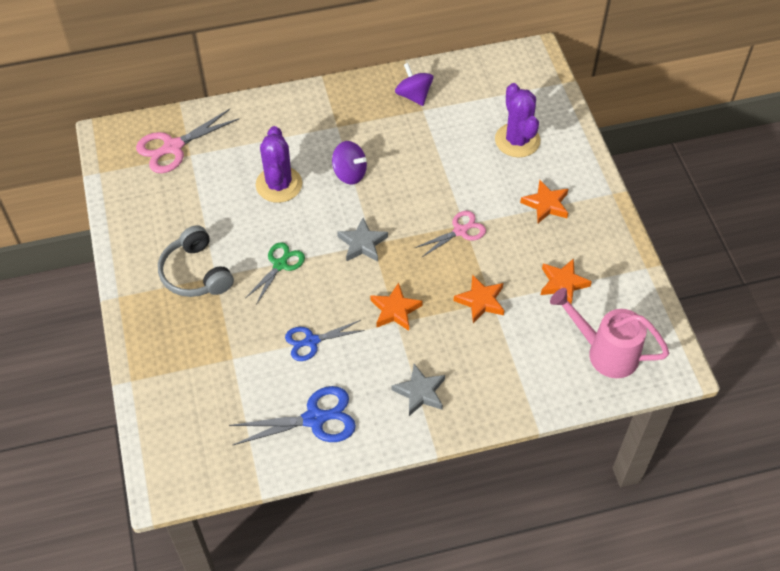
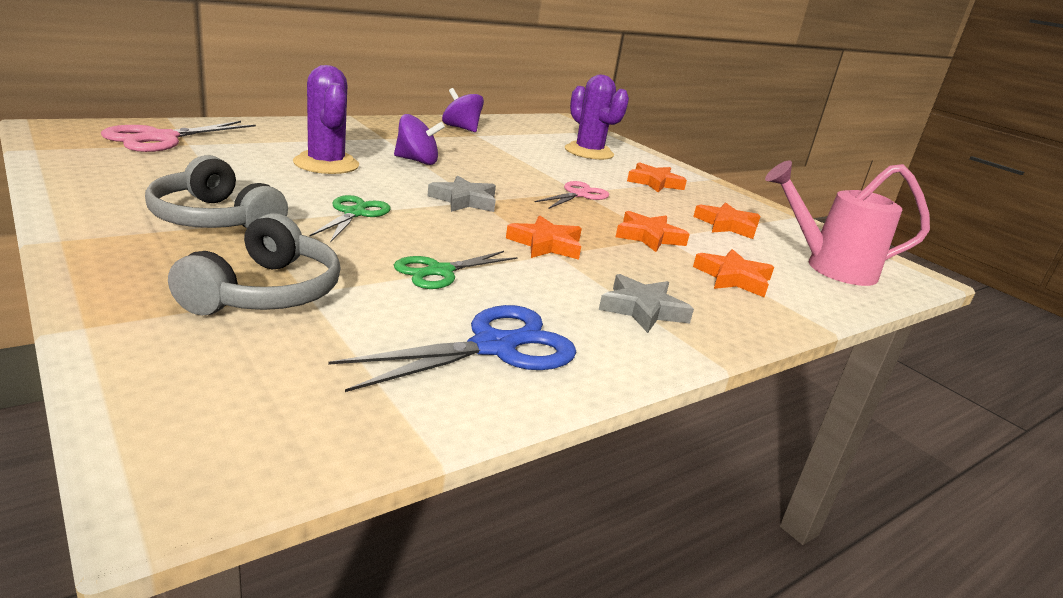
camera: 25 degrees left, 30 degrees down
(212, 357) = (266, 292): none -> grey headphones
(311, 341) = (439, 272): blue scissors -> green scissors
(510, 361) = (733, 278): none -> orange star

